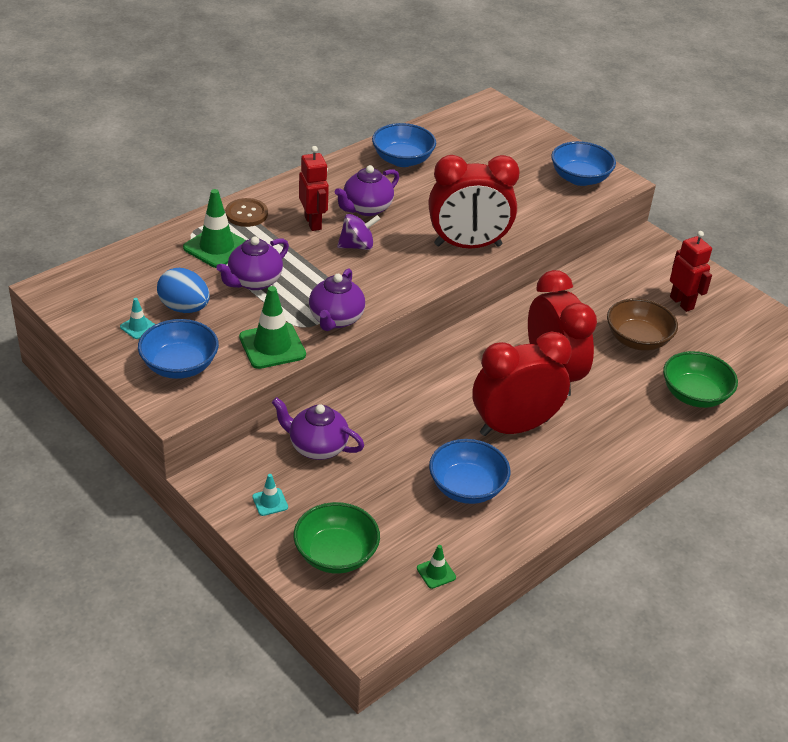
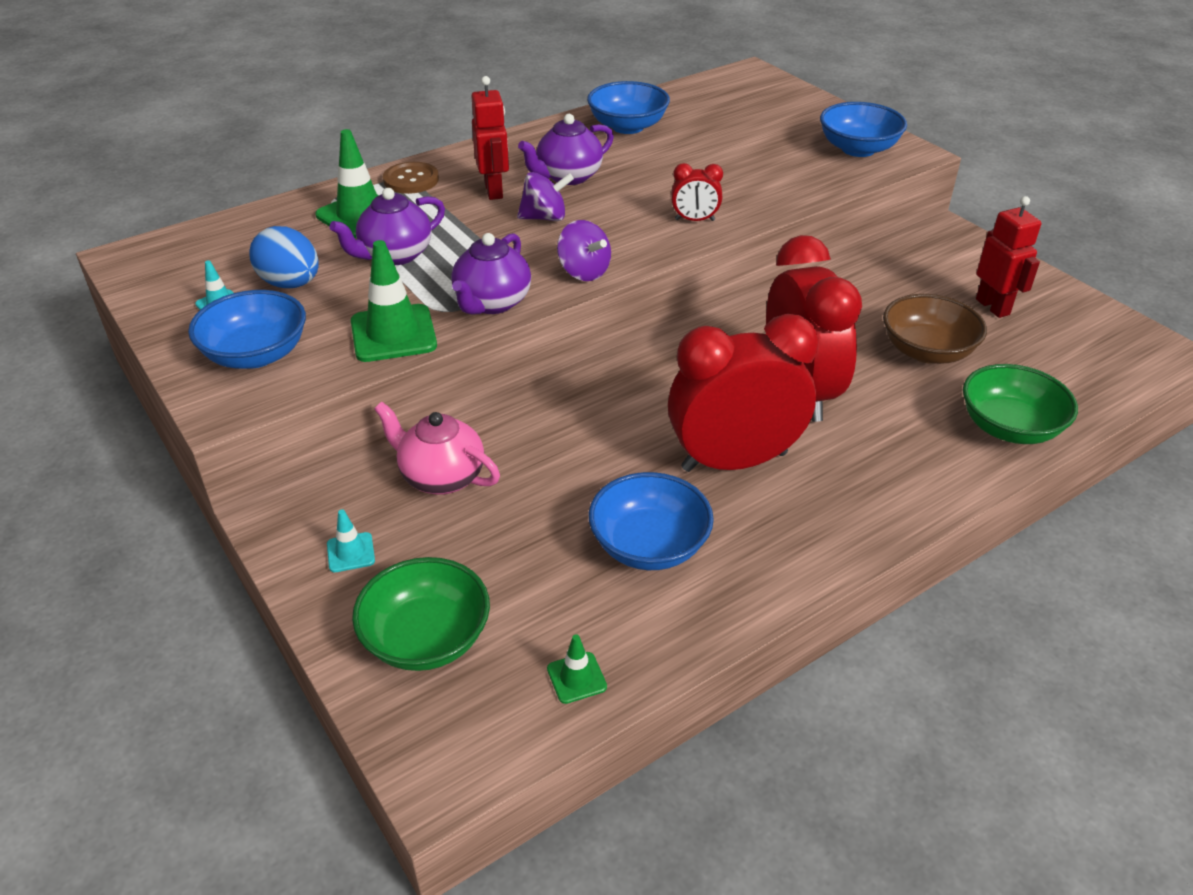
camera: 10 degrees right, 0 degrees up
(317, 447) = (441, 477): purple teapot -> pink teapot
(395, 292) = (584, 272): none -> purple spinning top
(468, 245) = (694, 220): red clock -> red clock, size x0.43

